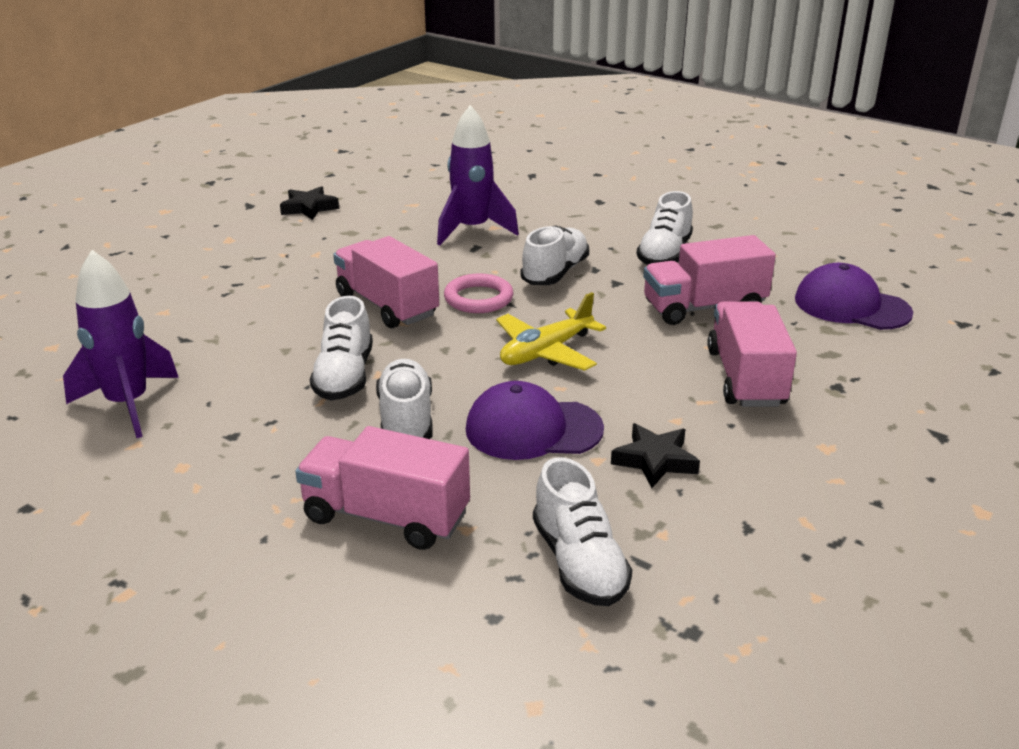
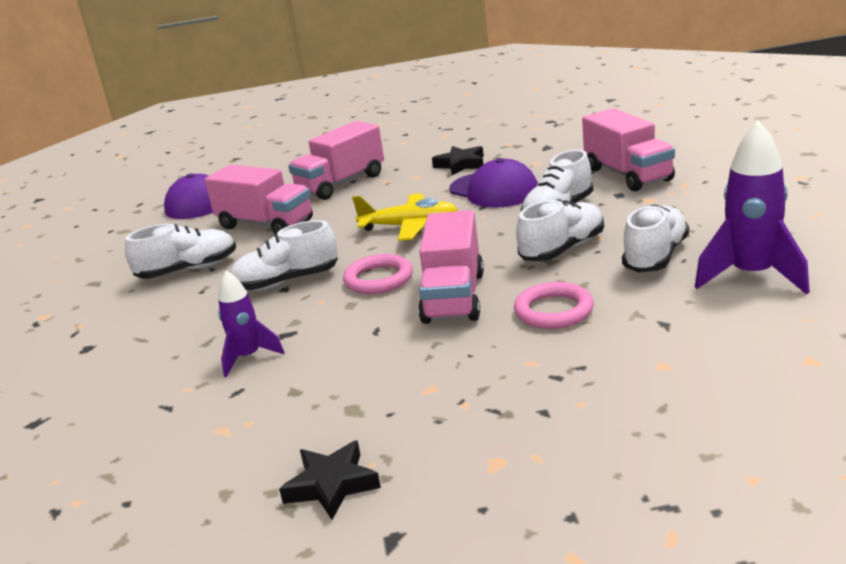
camera: 130 degrees left, 5 degrees down
(287, 321) = (553, 311): none -> pink ring
(472, 230) = (248, 357): purple rocket -> purple rocket, size x0.60
(579, 563) = (560, 143): white shoe -> white shoe (655, 257)

